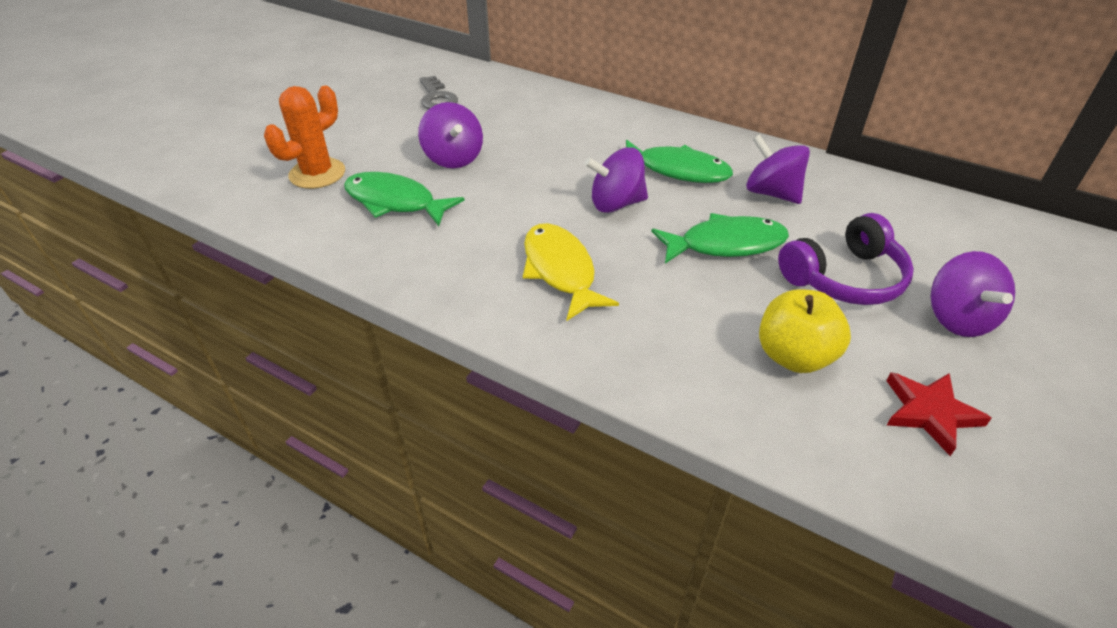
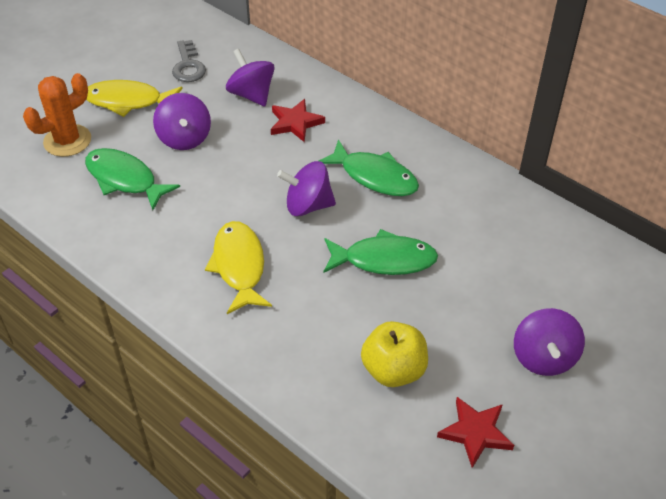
camera: 10 degrees right, 5 degrees up
(379, 133) = (128, 101): none -> yellow fish
(571, 133) = (295, 123): none -> red star
(771, 193) = (447, 212): purple spinning top -> purple spinning top (251, 95)
(844, 278) = (469, 306): purple headphones -> none

